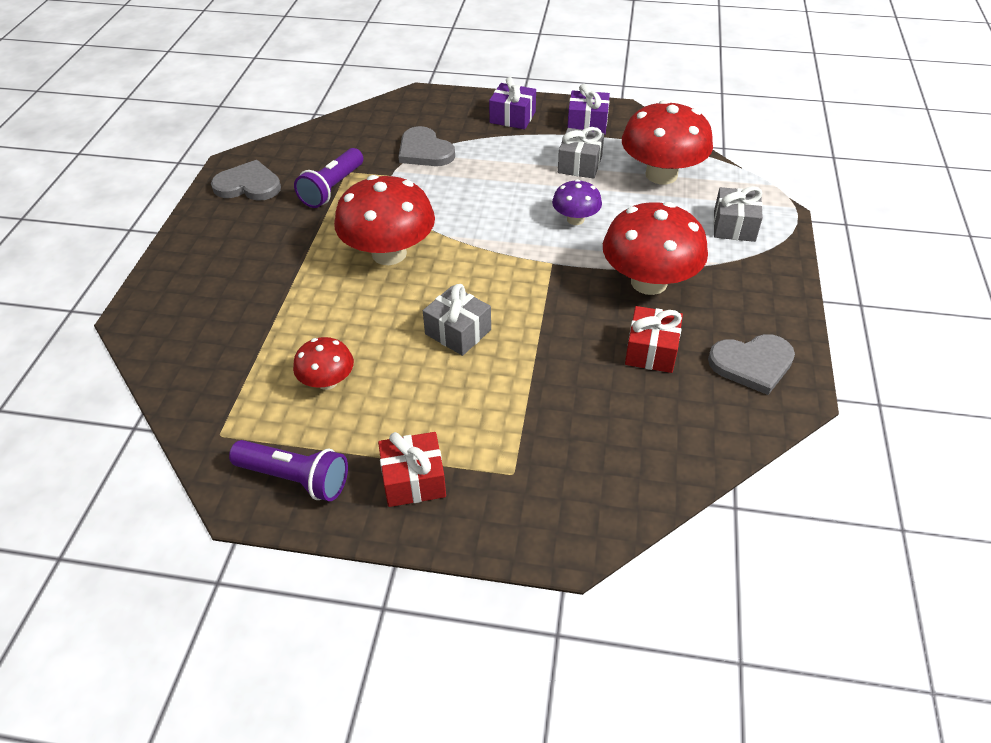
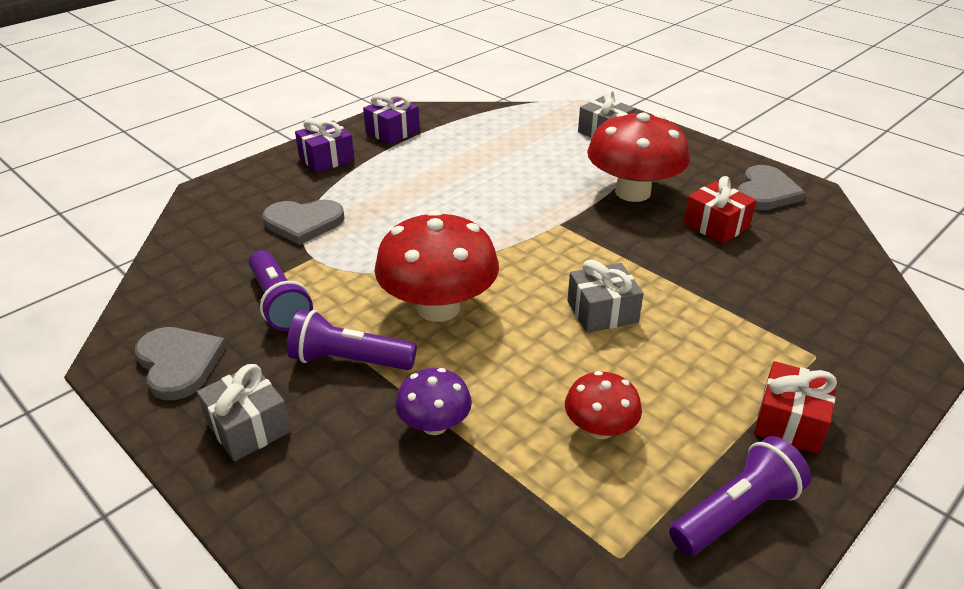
camera: 55 degrees left, 10 degrees down
(248, 185) = (179, 363): grey heart -> grey heart turned 105 degrees clockwise
(303, 244) = (349, 360): none -> purple flashlight
(575, 219) = (514, 190): purple mushroom -> purple mushroom (434, 425)
(580, 164) = (443, 158): grey gift -> grey gift (248, 427)
(661, 175) = (506, 132): red mushroom -> none

